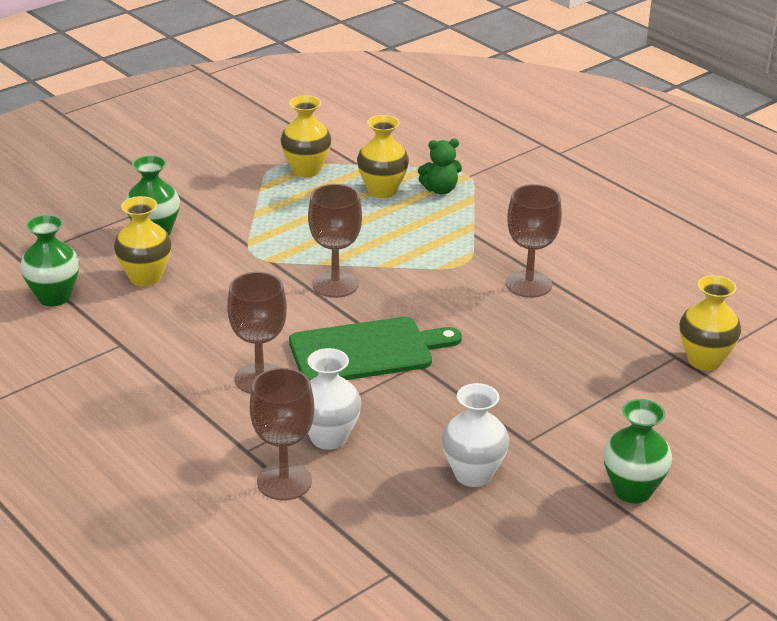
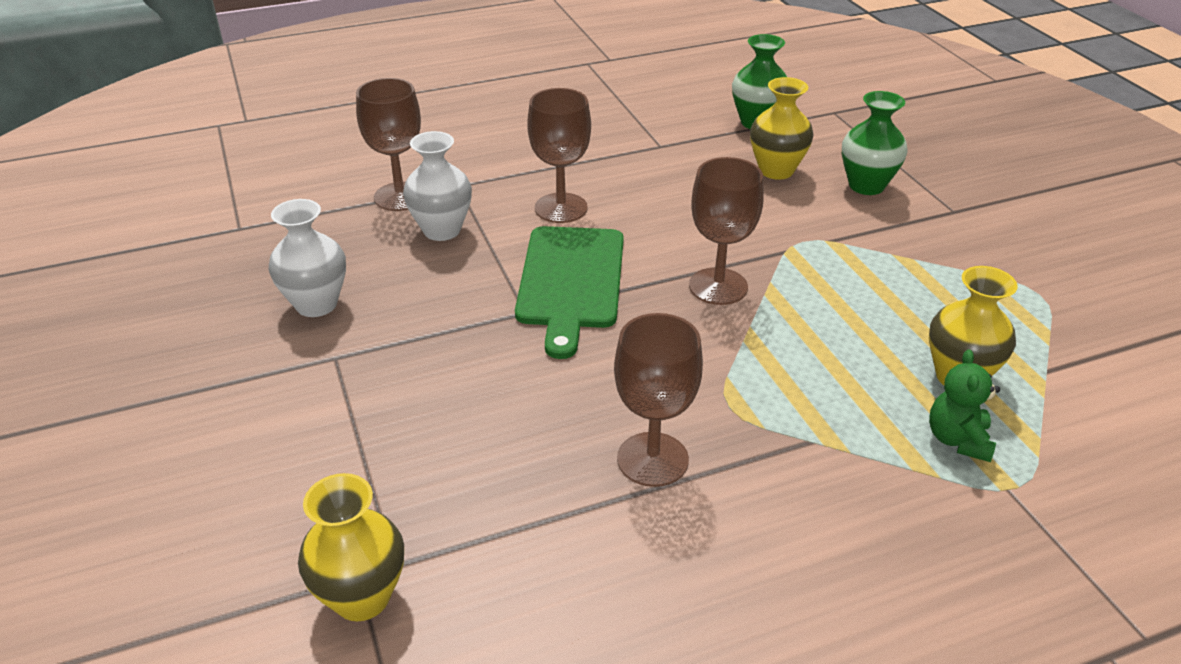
camera: 110 degrees right, 5 degrees up
(306, 170) = (1025, 318): yellow vase -> none
(632, 491) = (189, 413): green vase -> none

